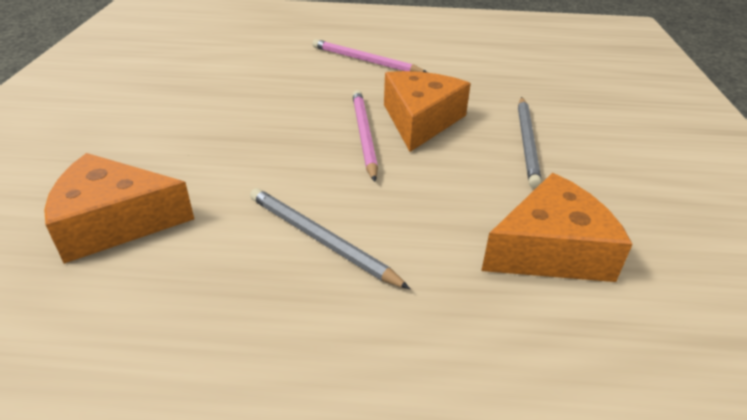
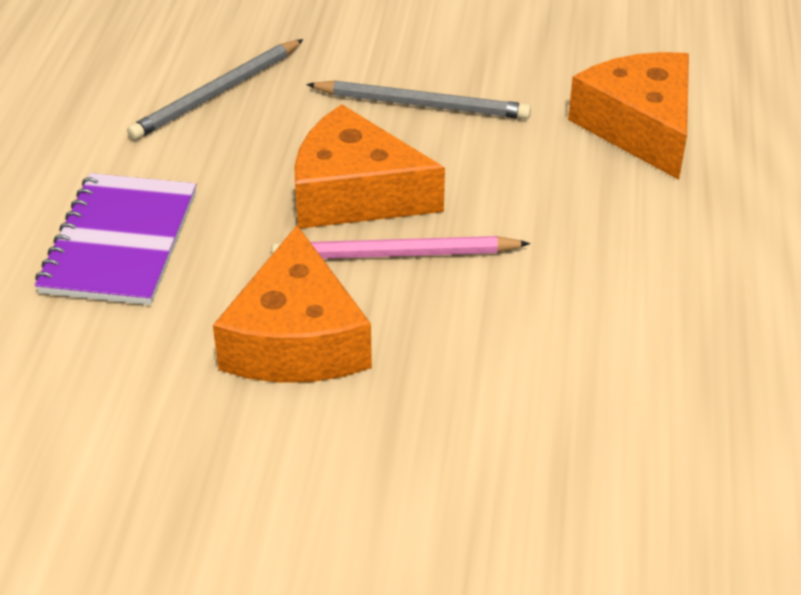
camera: 85 degrees left, 5 degrees up
(115, 222) = (628, 515): orange cheese -> orange cheese (296, 339)
(320, 239) = (642, 301): grey pencil -> grey pencil (217, 93)
(365, 61) = (120, 242): pink pencil -> purple notebook

